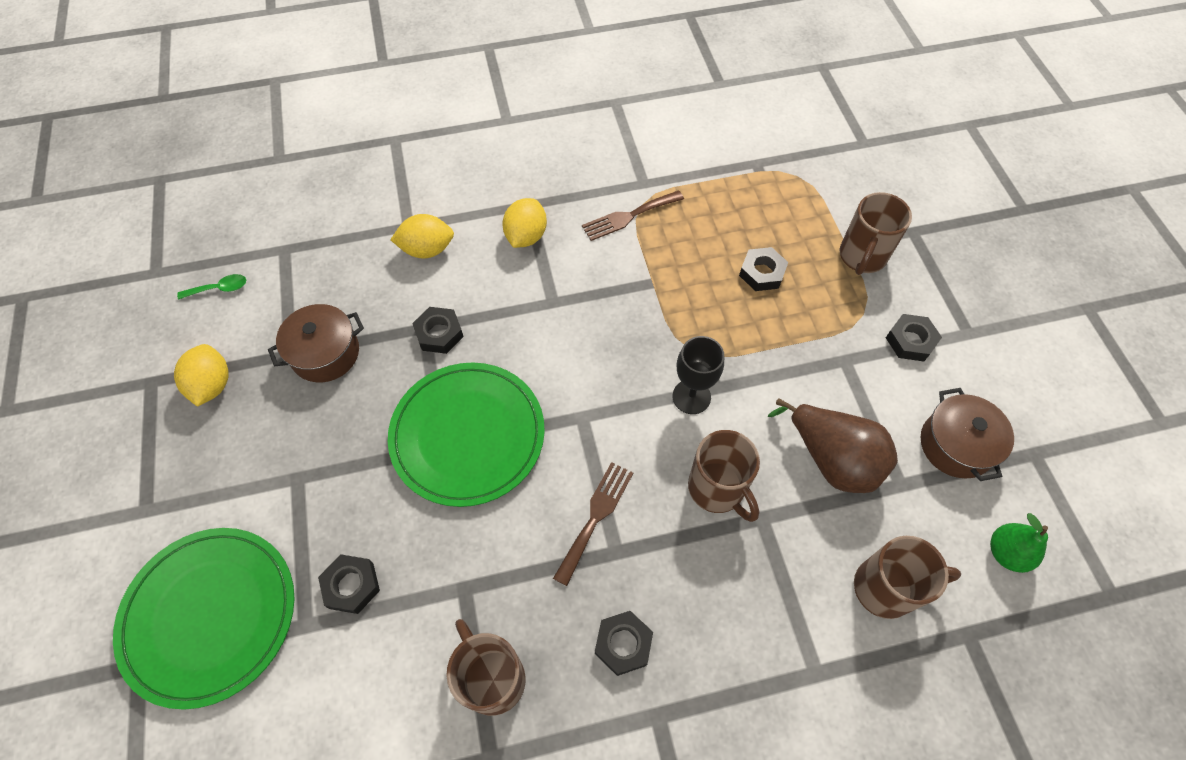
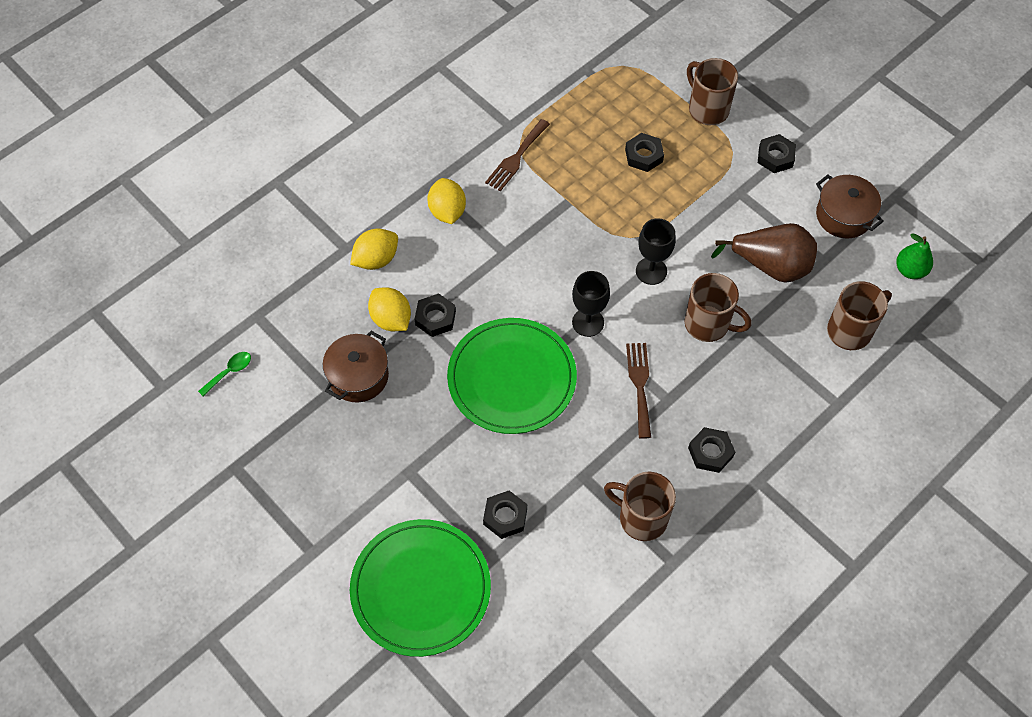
camera: 30 degrees left, 0 degrees up
(212, 385) = (288, 444): yellow lemon -> yellow lemon (391, 319)
(587, 417) = (588, 322): none -> black goblet
(862, 257) = (707, 109): brown mug -> brown mug turned 150 degrees clockwise

